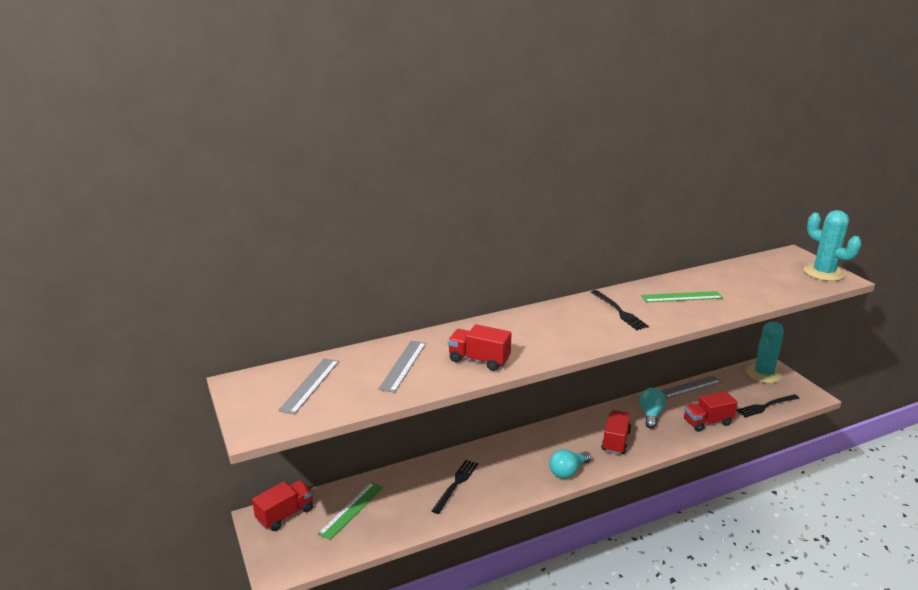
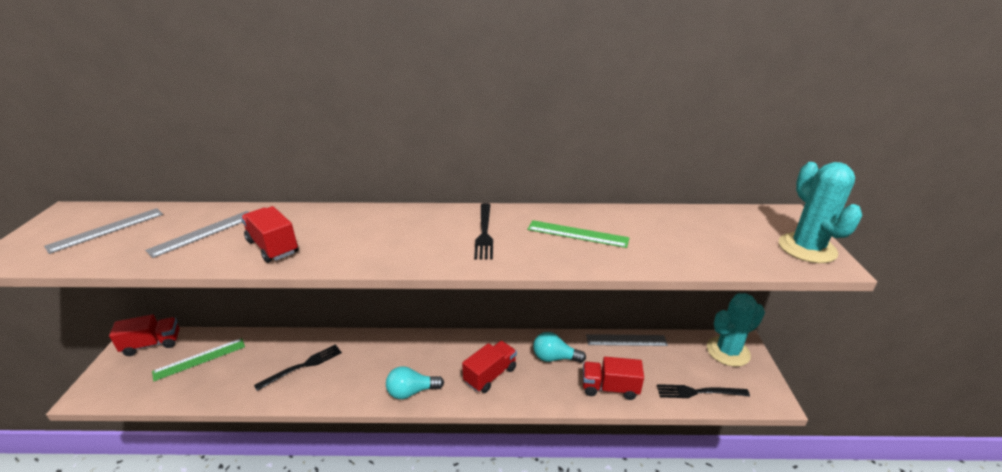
camera: 25 degrees right, 5 degrees up
(651, 414) = (554, 358): turquoise light bulb -> turquoise light bulb turned 120 degrees counterclockwise

